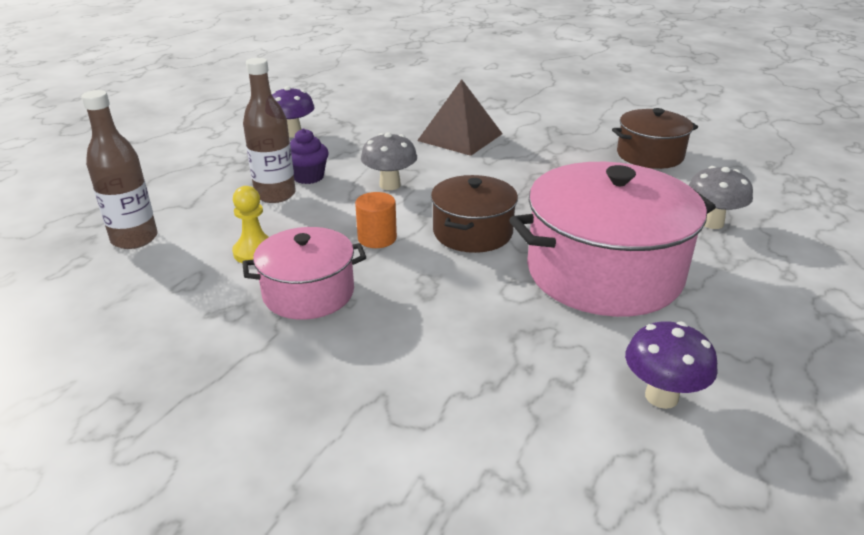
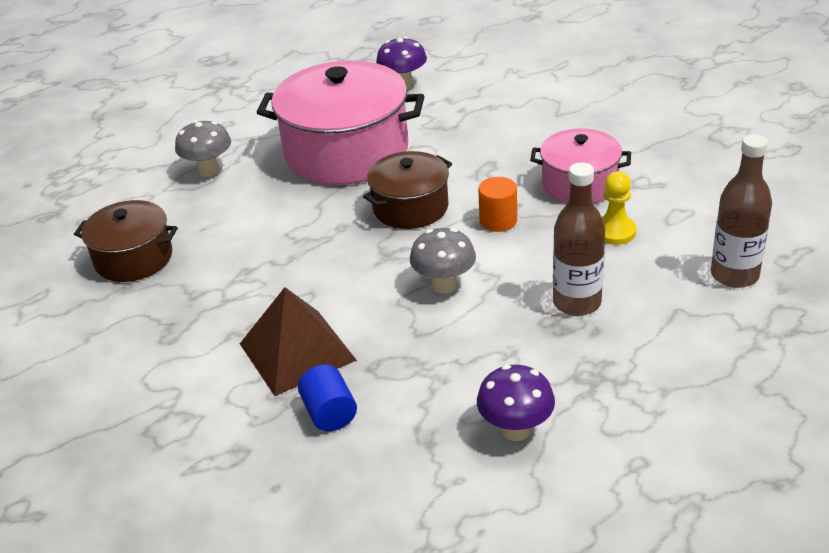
camera: 150 degrees left, 5 degrees up
(308, 177) = (529, 323): purple cupcake -> none
(410, 120) = (329, 413): none -> blue cylinder

